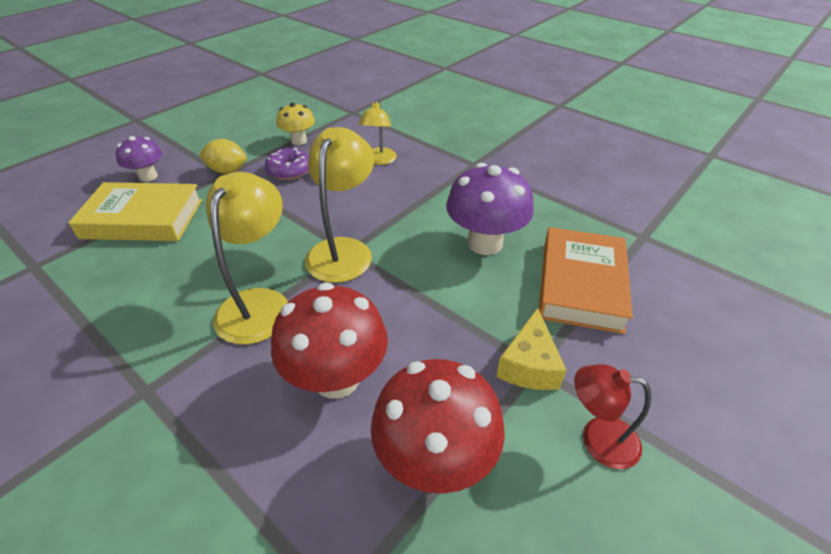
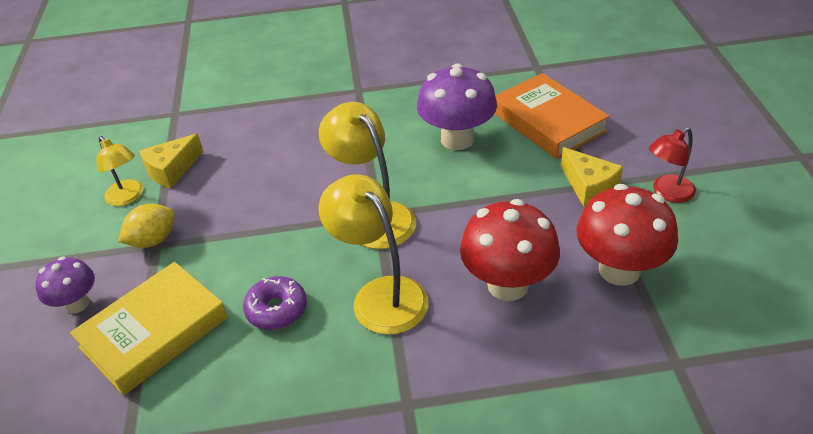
camera: 45 degrees left, 0 degrees up
(289, 170) = (214, 198): purple donut -> purple donut (276, 309)
(299, 141) = (172, 170): yellow mushroom -> yellow cheese
(379, 160) = (279, 137): yellow lamp -> yellow lamp (128, 197)

